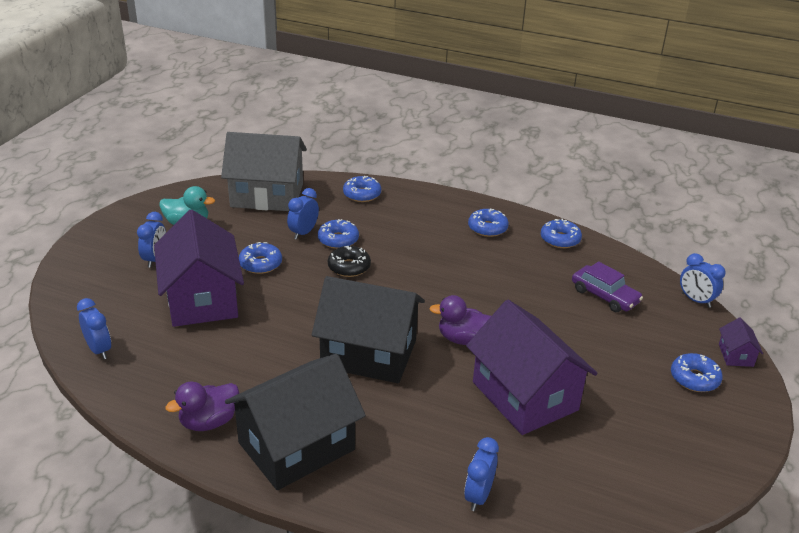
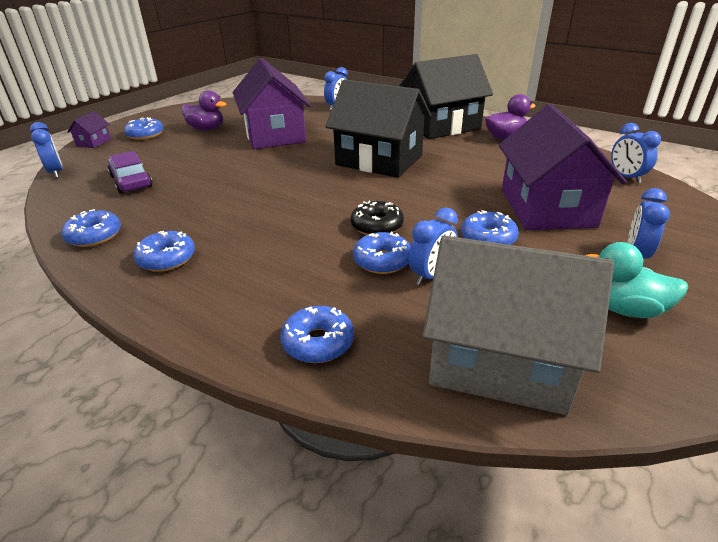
camera: 165 degrees left, 0 degrees up
(463, 339) = (293, 163): purple duck -> purple duck (206, 129)

